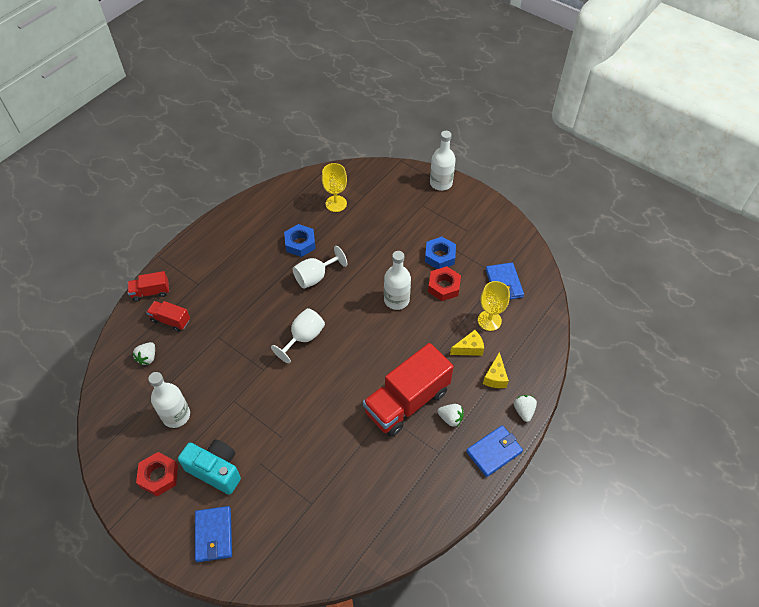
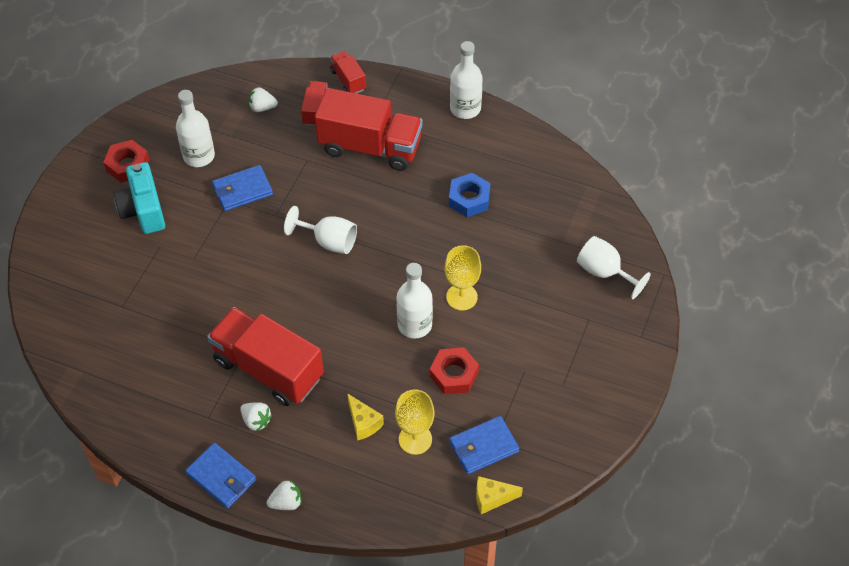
camera: 75 degrees right, 0 degrees up
(213, 535) = (74, 231): blue wallet -> blue wallet (242, 190)
(215, 470) = (143, 210): turquoise camera -> turquoise camera turned 150 degrees clockwise
(225, 292) = (370, 147): none -> red truck
(315, 277) = (422, 229): white goblet -> white goblet (604, 272)
(336, 203) = (551, 219): yellow goblet -> yellow goblet (461, 297)
(440, 256) = (504, 359): blue nut -> none
(441, 183) = (640, 334): white bottle -> white bottle (465, 108)
(450, 418) = (256, 421): white strawberry -> white strawberry turned 60 degrees counterclockwise
(495, 377) = (328, 461): yellow cheese -> yellow cheese (492, 498)

